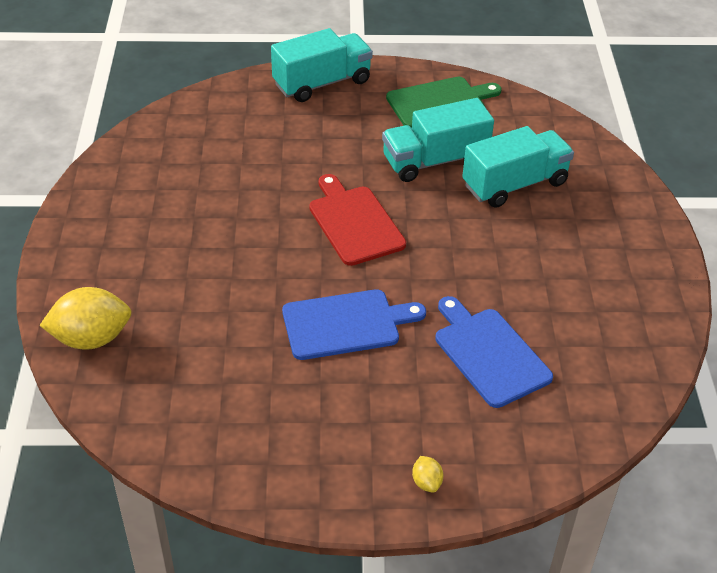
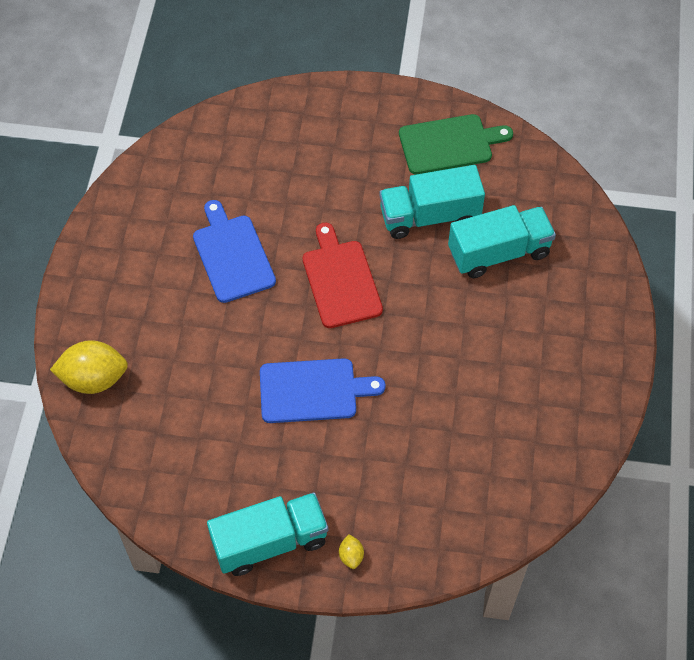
camera: 10 degrees right, 15 degrees up
(322, 83) = (340, 107): turquoise truck -> turquoise truck (270, 542)
(489, 354) = (432, 437): blue cutting board -> blue cutting board (232, 255)

